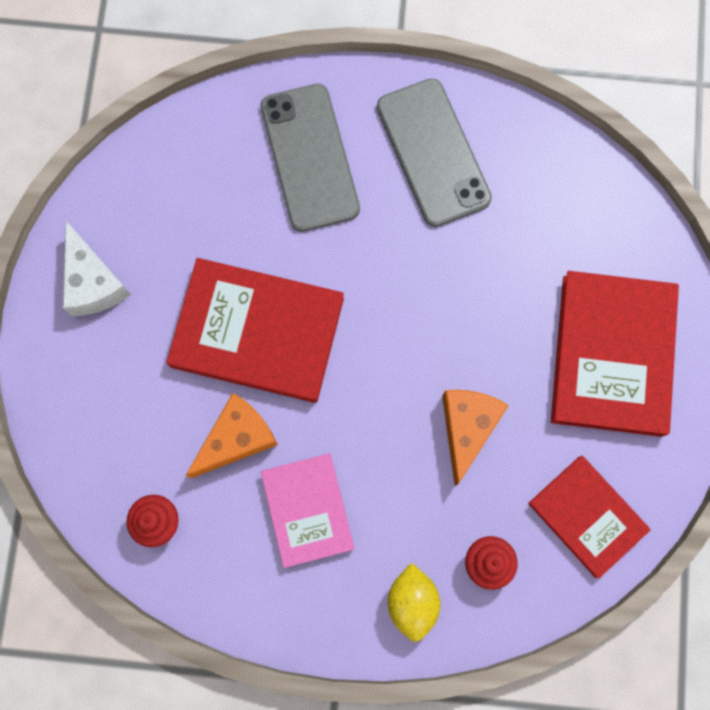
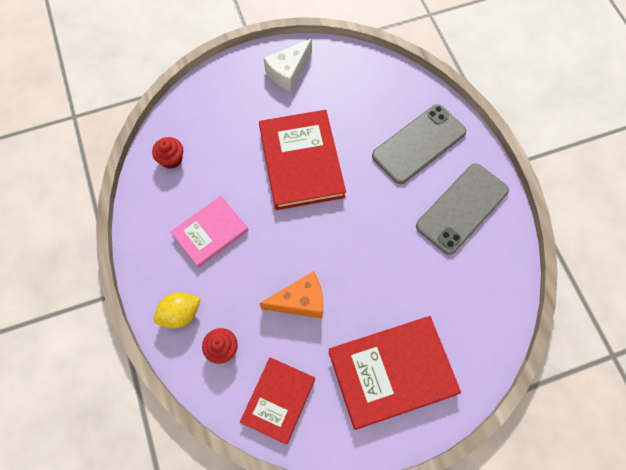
camera: 65 degrees right, 10 degrees down
(237, 438) = (235, 178): orange cheese -> none

